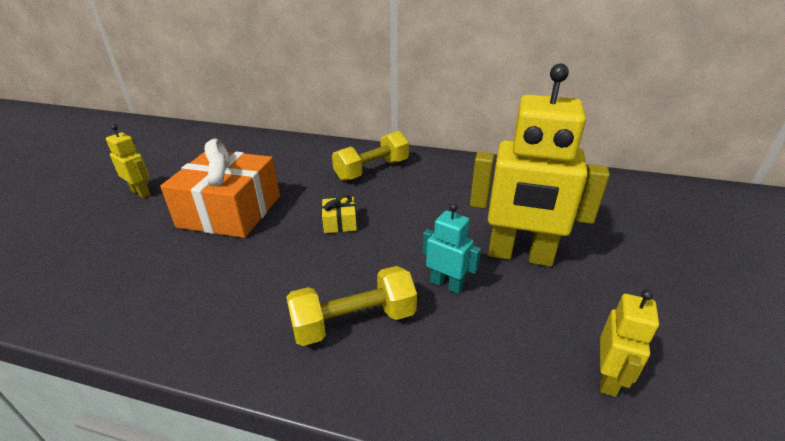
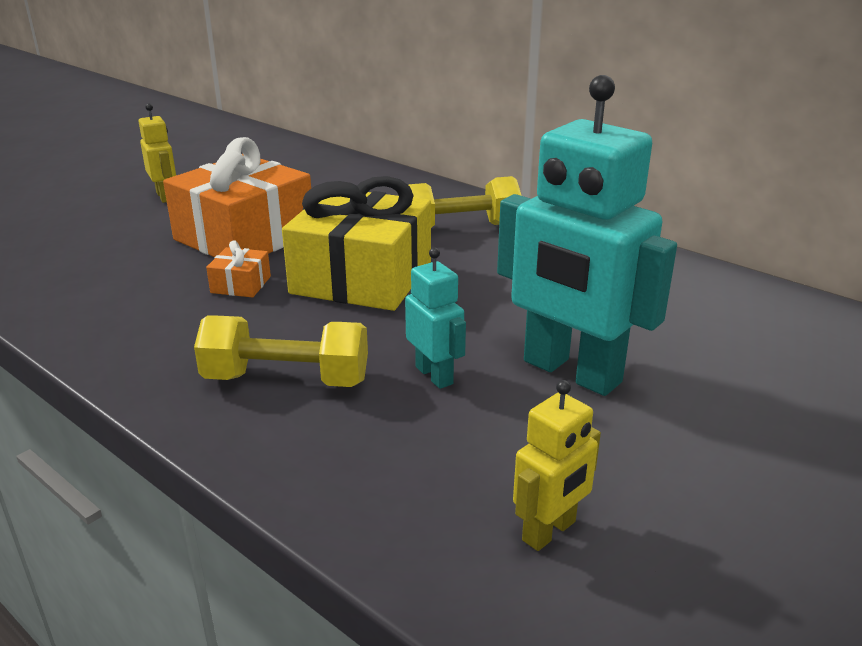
camera: 25 degrees right, 5 degrees down
(258, 252) = (241, 284): none -> orange gift
(340, 222) = (362, 277): yellow gift -> yellow gift, size x2.44
(520, 255) = (571, 372): yellow robot -> turquoise robot

